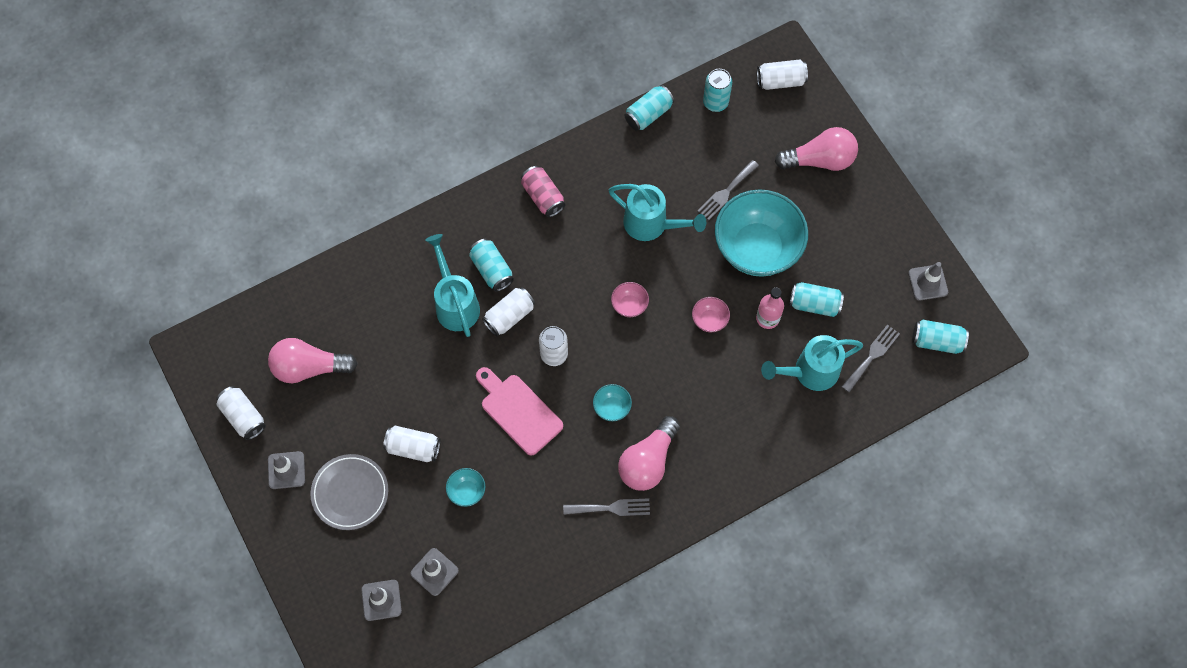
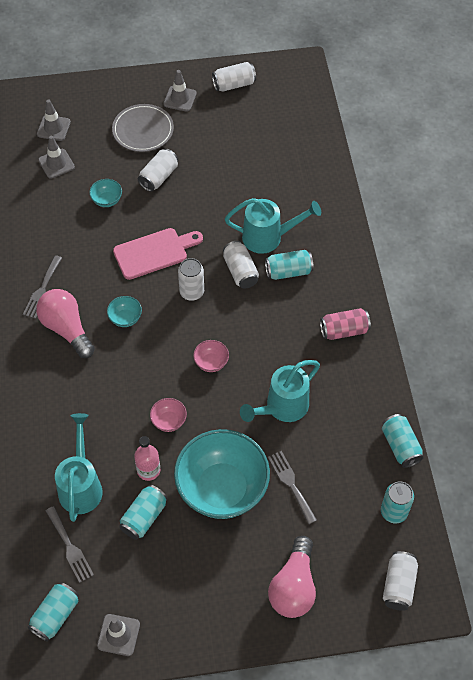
camera: 110 degrees right, 10 degrees down
(309, 367) = (255, 131): pink light bulb -> none

